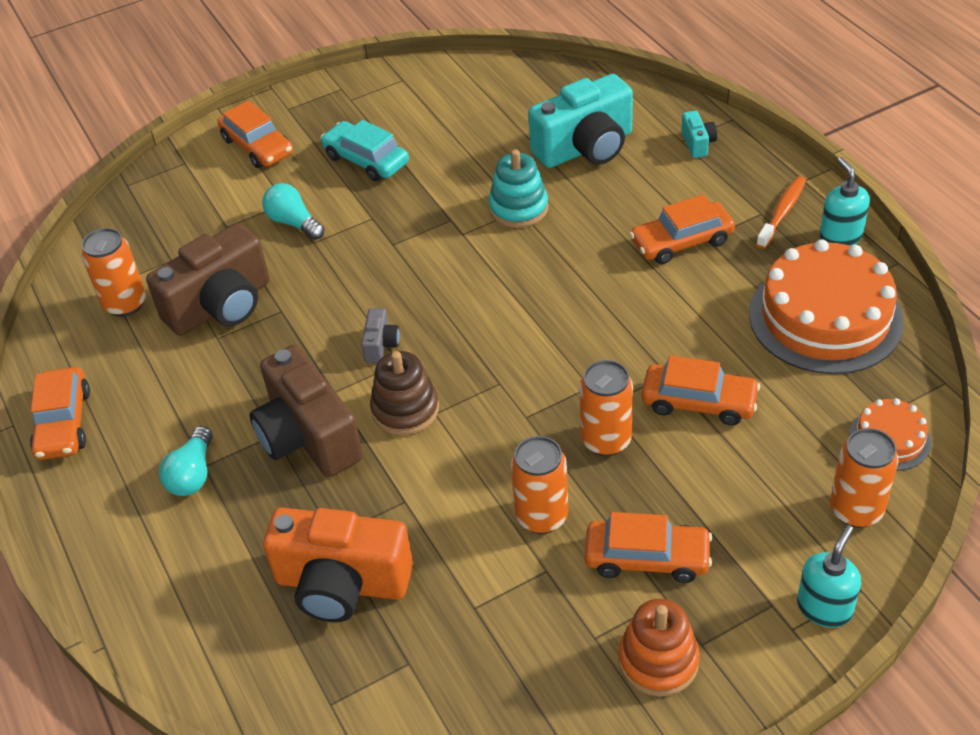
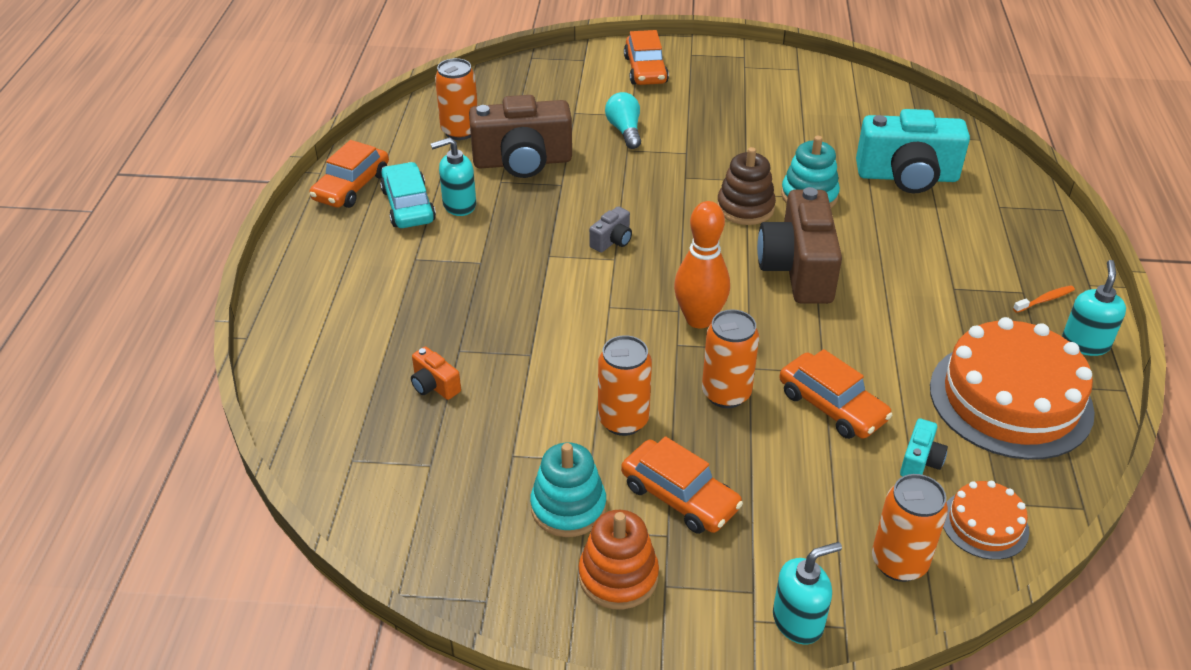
camera: 30 degrees right, 5 degrees down
(193, 474) = (402, 260): turquoise light bulb -> none
(197, 385) = (459, 205): none -> turquoise soap dispenser
(308, 436) = (502, 276): brown camera -> brown camera (798, 269)
(342, 584) = (434, 385): orange camera -> orange camera, size x0.44
(366, 160) = (718, 112): turquoise car -> turquoise car (408, 205)
(405, 409) = (589, 293): brown stacking toy -> brown stacking toy (745, 208)
(524, 382) = (699, 319): none -> orange bowling pin
(564, 626) = (568, 507): none -> turquoise stacking toy
(681, 241) = (928, 281): orange car -> none
(698, 143) = (1012, 214): turquoise camera -> turquoise camera (920, 461)
(782, 212) = (1045, 300): orange toothbrush -> orange toothbrush, size x0.65

